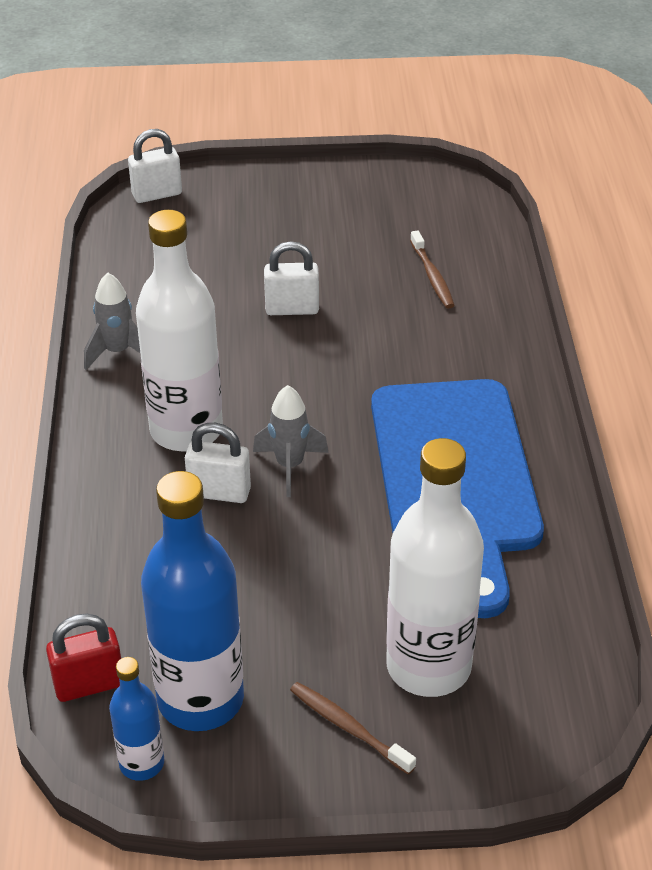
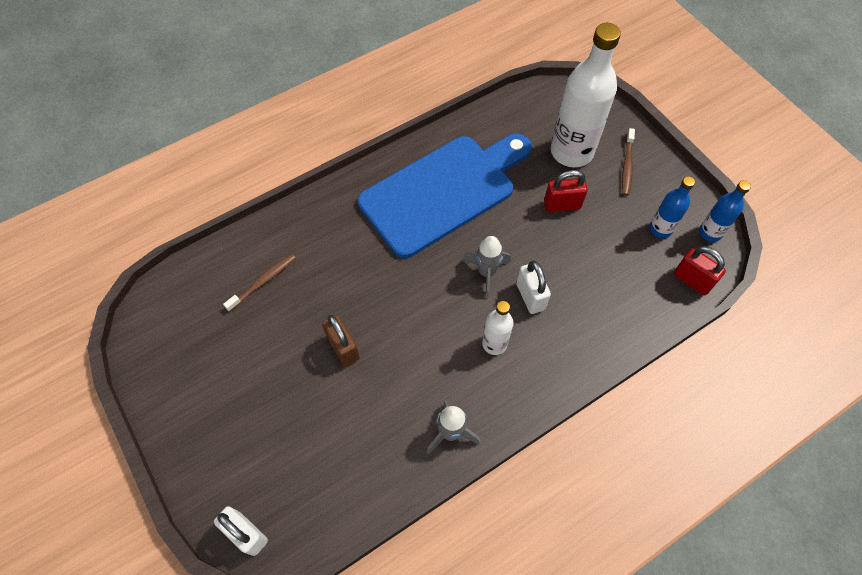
camera: 120 degrees left, 20 degrees up
(186, 430) = (494, 343): white bottle -> white bottle, size x0.50
(200, 699) = (660, 229): blue bottle -> blue bottle, size x0.50
(292, 309) = (343, 348): white padlock -> brown padlock
(335, 600) = (562, 205): none -> red padlock

